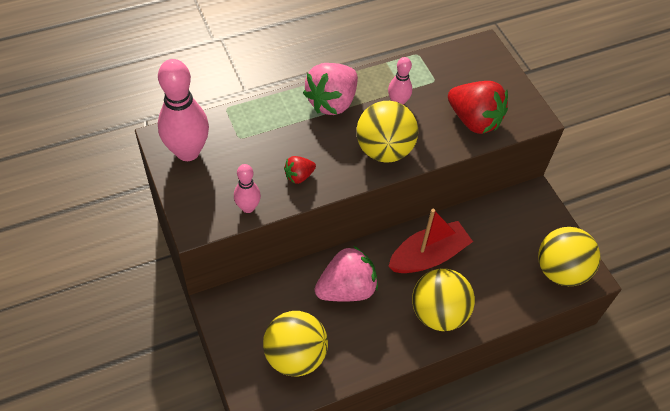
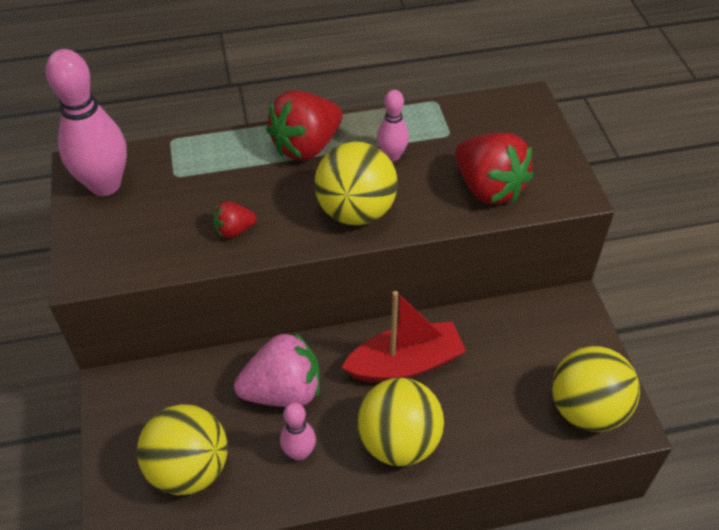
camera: 15 degrees right, 5 degrees down
(248, 207) = (156, 260): pink bowling pin -> pink bowling pin (299, 452)
(332, 102) = (306, 146): pink strawberry -> red strawberry

